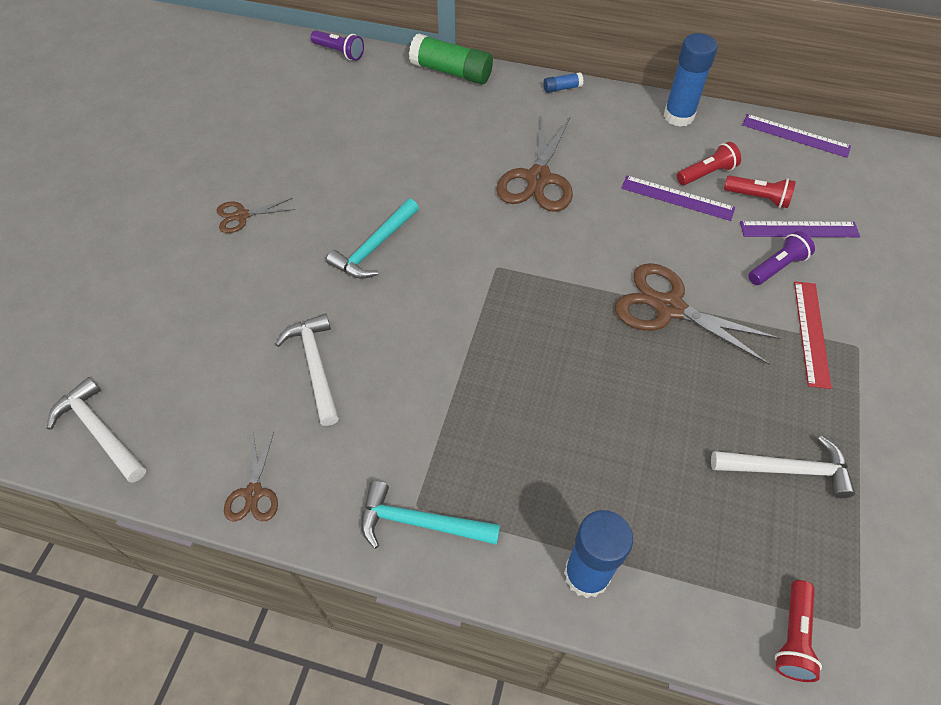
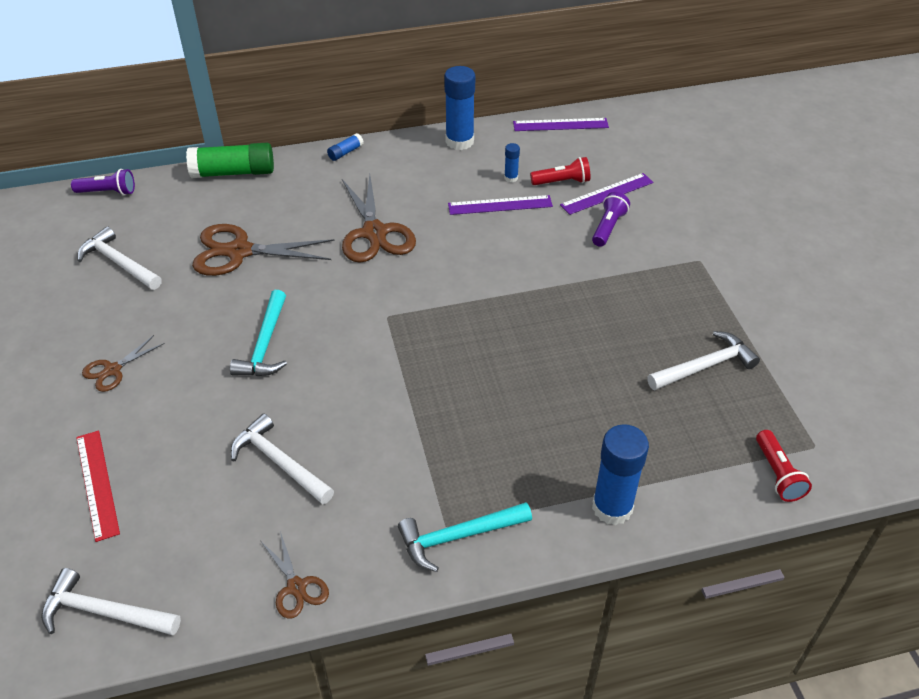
camera: 30 degrees left, 10 degrees down
(307, 120) = (119, 263): none -> white hammer
(669, 308) = (547, 290): brown scissors -> brown scissors (239, 251)
(706, 173) = (511, 178): red flashlight -> blue glue stick
(811, 333) = (662, 264): red ruler -> red ruler (97, 484)

